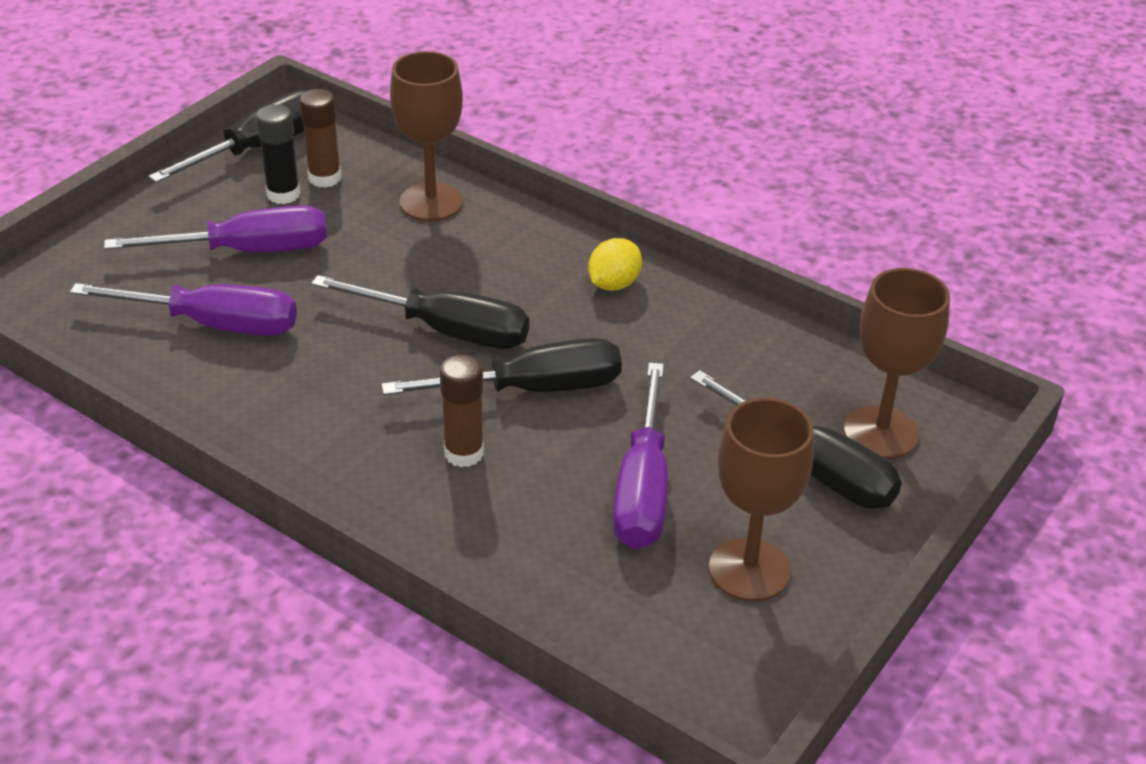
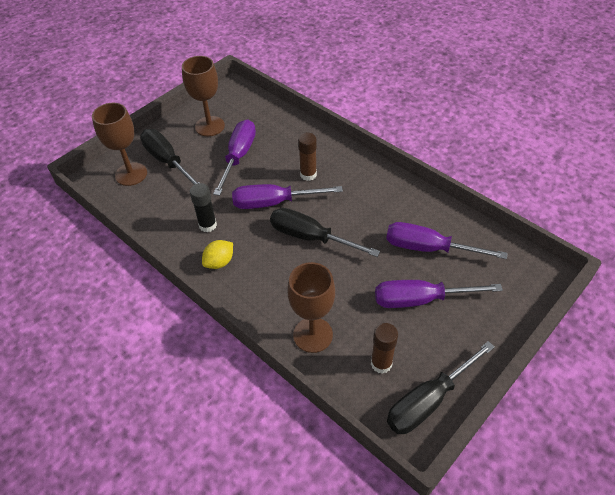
camera: 170 degrees left, 10 degrees up
(283, 194) = (406, 349): black glue stick -> black glue stick (208, 225)
(532, 389) = (274, 203): black screwdriver -> purple screwdriver

